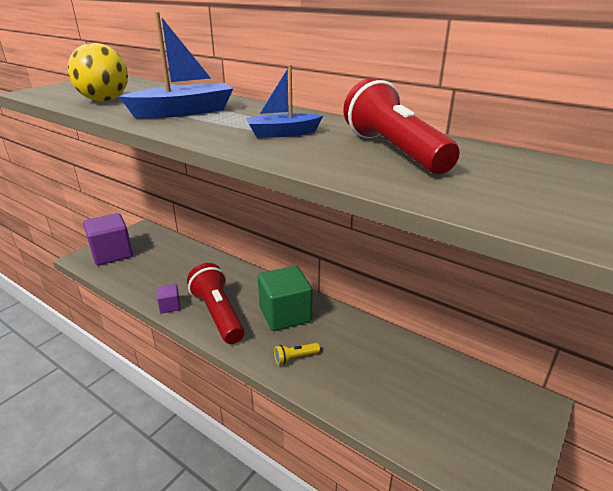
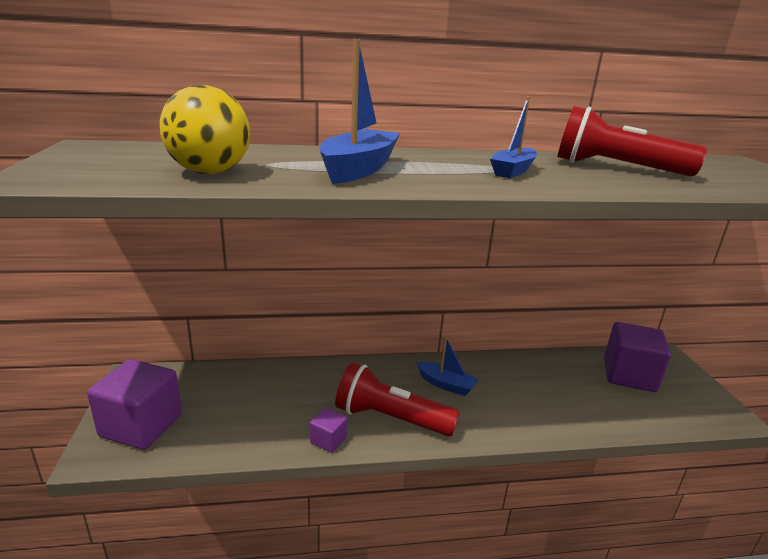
camera: 45 degrees left, 5 degrees down
(285, 314) = (446, 384): green cube -> blue boat
(295, 358) = (511, 414): yellow flashlight -> none
(455, 393) = (629, 375): none -> purple cube

